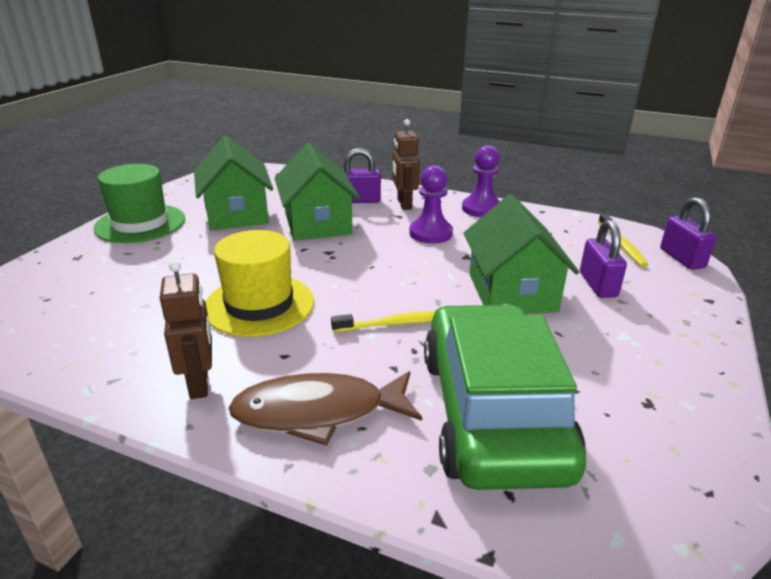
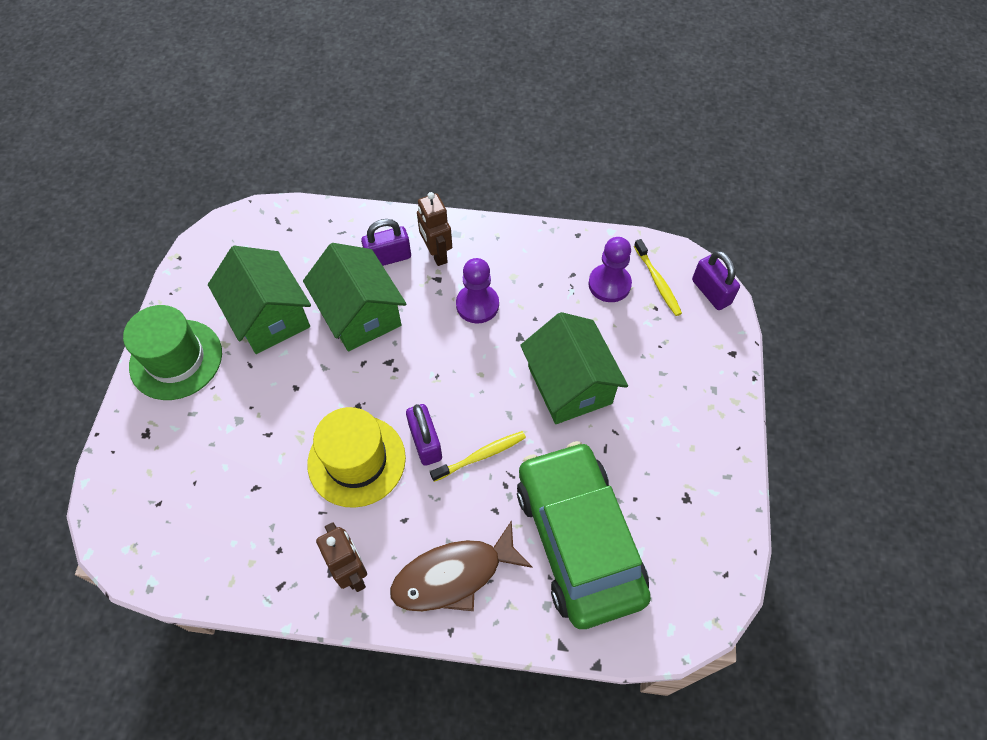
camera: 15 degrees left, 30 degrees up
(481, 209) = (517, 245): purple pawn -> purple pawn (609, 284)
(598, 285) = (641, 354): purple padlock -> purple padlock (425, 442)

